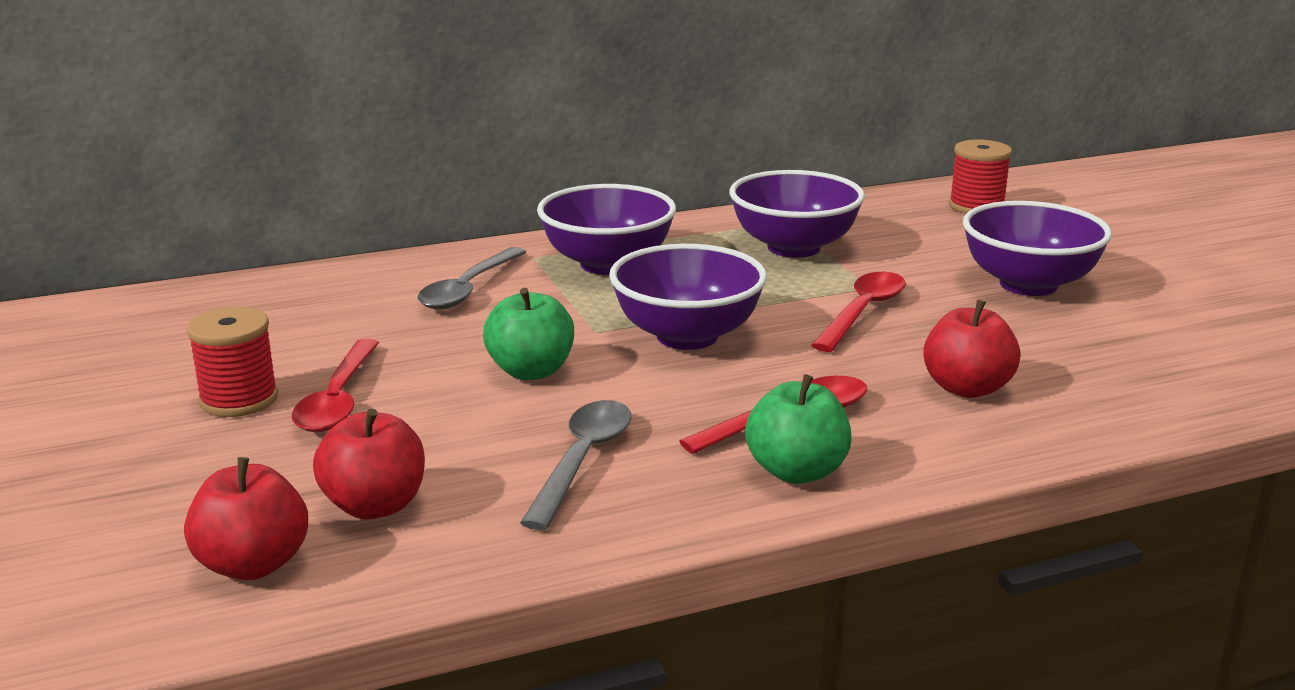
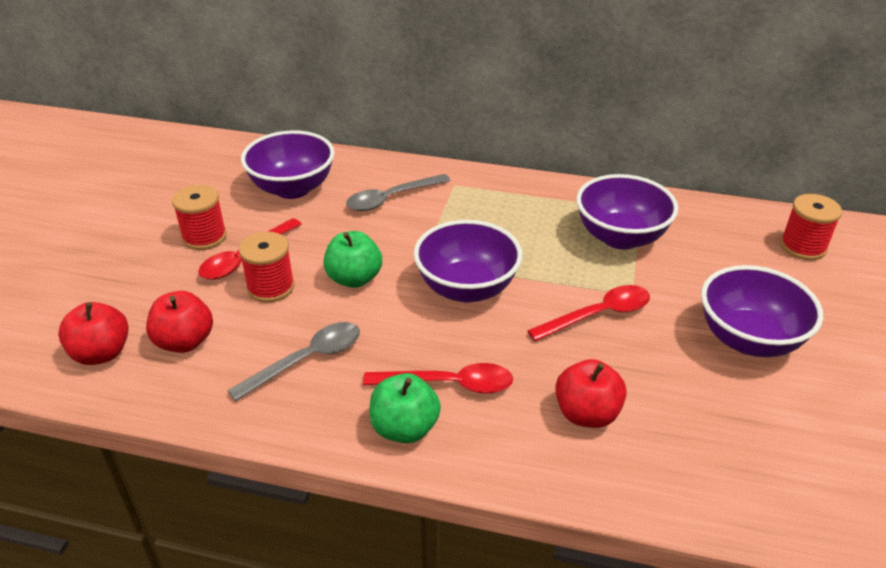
camera: 35 degrees right, 15 degrees up
(424, 414) = (271, 287): none -> red spool
(607, 264) = (488, 207): purple bowl -> purple bowl (292, 188)

